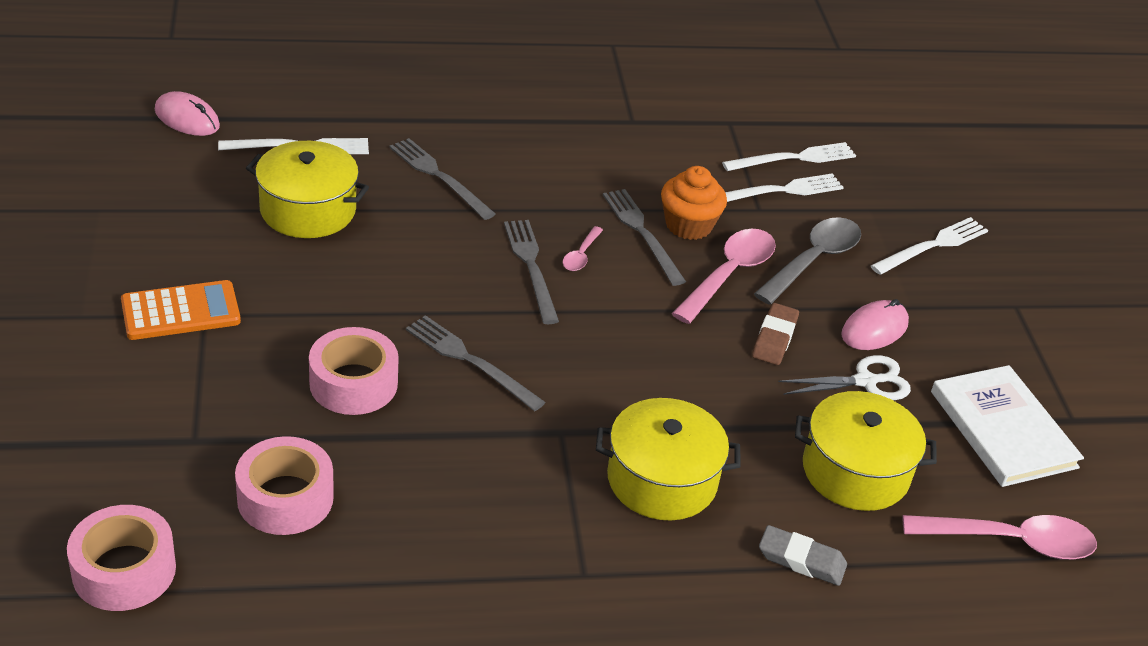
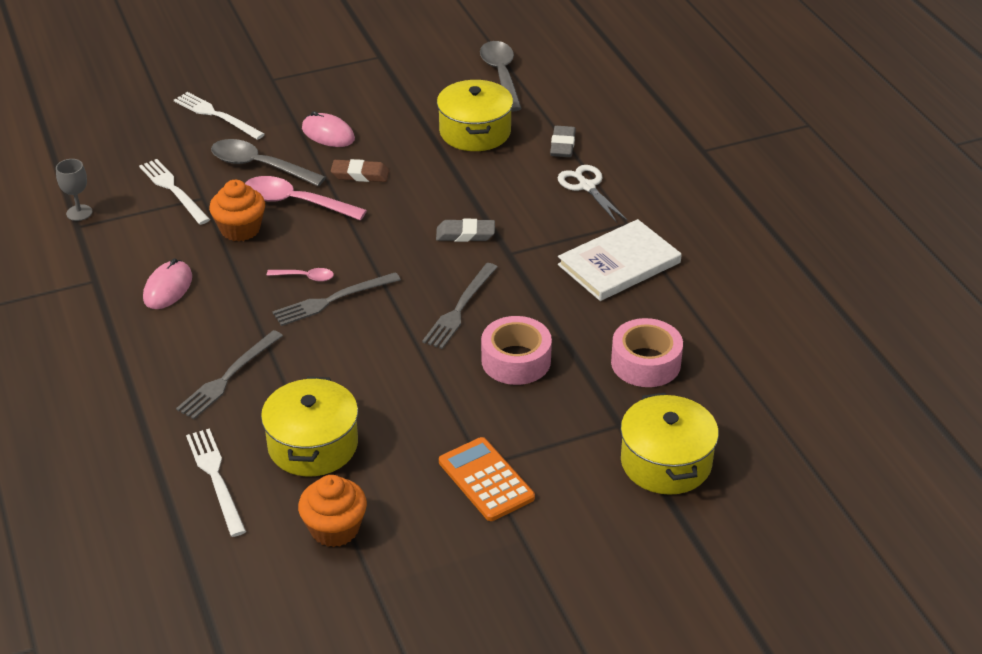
camera: 100 degrees left, 0 degrees up
(124, 570) = (753, 418): pink tape -> none
(186, 201) = (334, 529): none -> orange cupcake
(187, 118) = (196, 576): pink mouse -> pink mouse (168, 288)
(616, 402) = (465, 234): none -> grey eraser
(642, 233) = (261, 251): grey fork -> none
(662, 480) = (528, 205): yellow pot -> yellow pot (665, 462)
(753, 126) = (79, 213): none -> grey goblet
(794, 158) = (122, 187): white fork -> none
(865, 381) = (386, 134): white scissors -> white scissors (587, 186)
(1003, 429) = (404, 80): white book -> white book (619, 264)
(1010, 541) = (501, 75): pink spoon -> grey spoon

